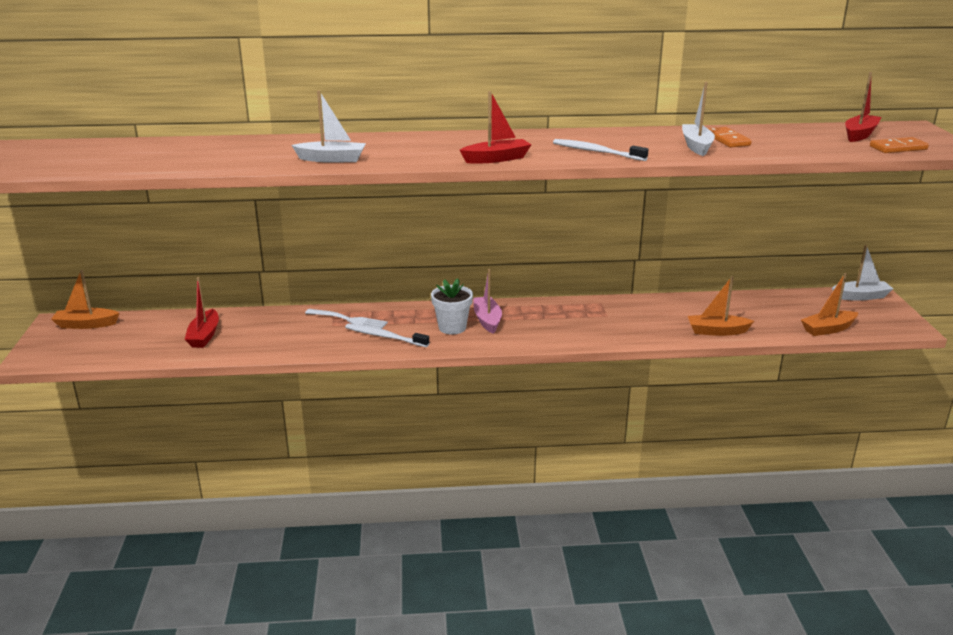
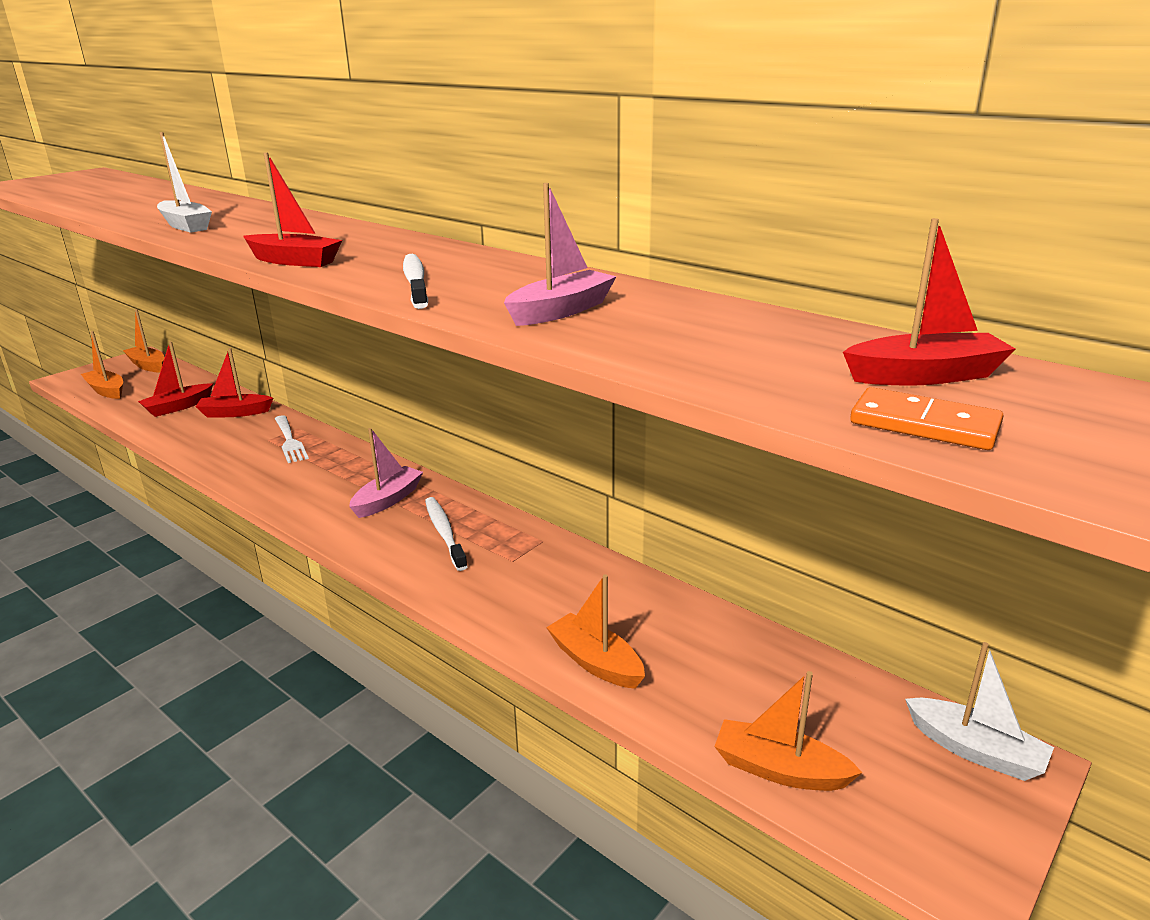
camera: 45 degrees right, 0 degrees up
(103, 351) = (106, 391): none -> orange boat
(262, 322) = (235, 413): none -> red boat
(384, 337) = (274, 471): white toothbrush -> white toothbrush (444, 533)
(452, 327) = (342, 491): white flower pot -> none
(696, 146) = (561, 311): white boat -> pink boat
(727, 140) = (641, 315): orange domino -> none

